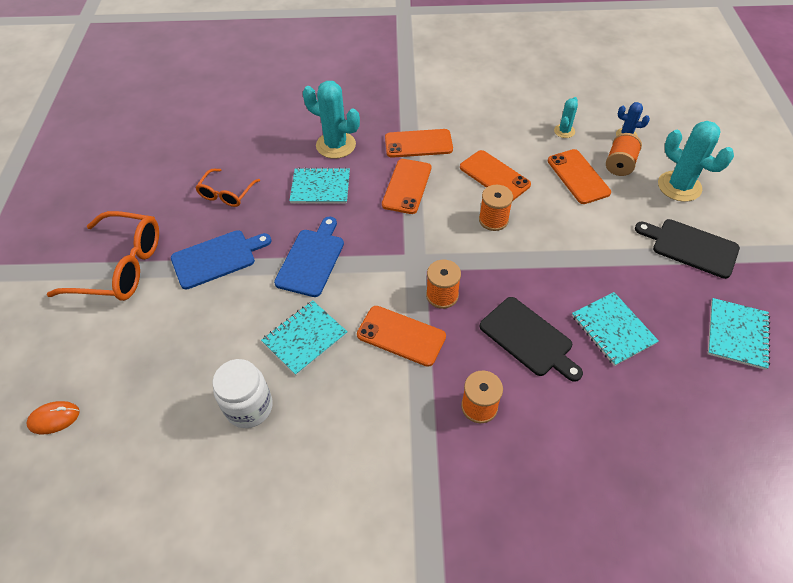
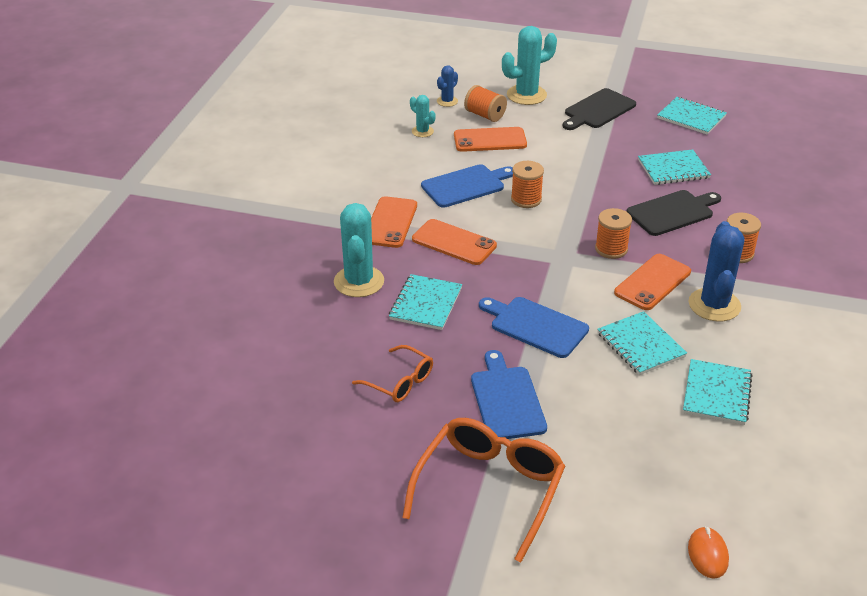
camera: 75 degrees left, 15 degrees down
(249, 407) = (716, 393): white jar -> turquoise notebook
(336, 145) = (359, 282): turquoise cactus -> turquoise cactus turned 45 degrees counterclockwise
(382, 393) = (714, 305): none -> blue cactus
(494, 176) = (466, 185): orange phone -> blue cutting board

